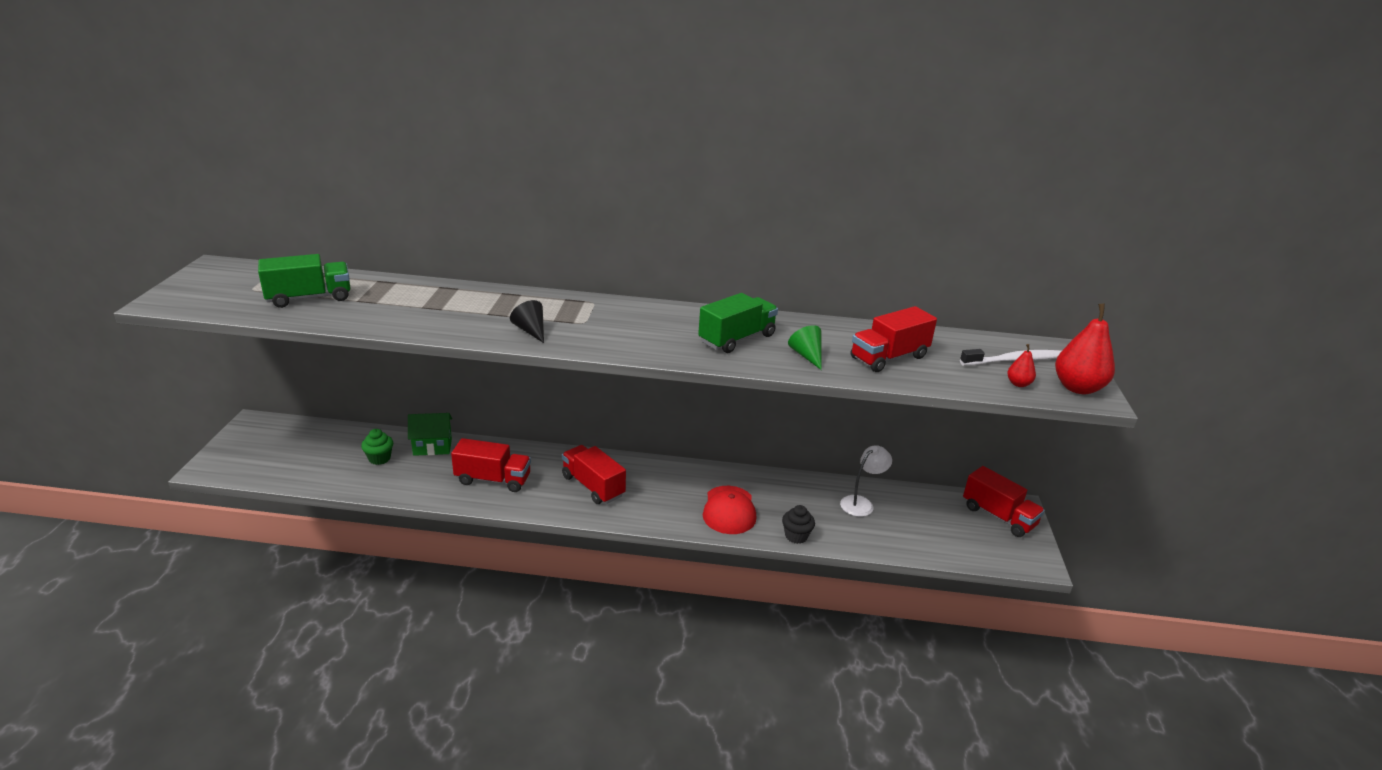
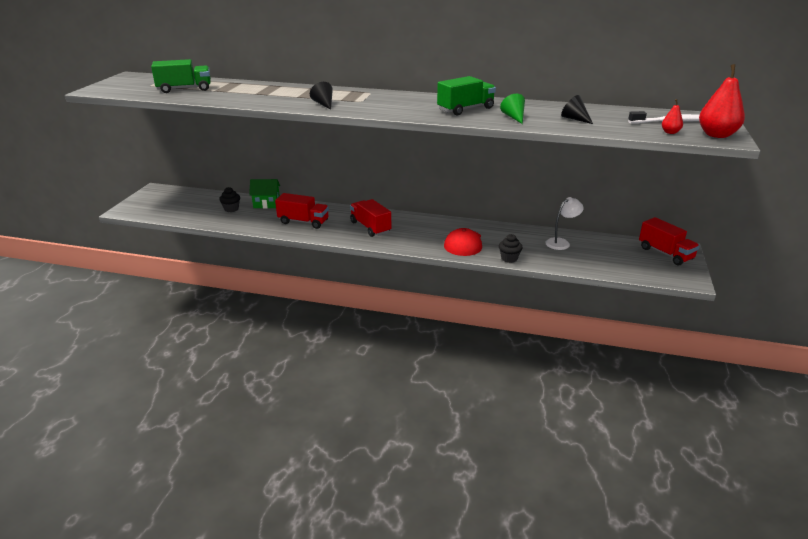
camera: 10 degrees right, 0 degrees up
(379, 458) = (231, 209): green cupcake -> black cupcake
(889, 357) = (575, 119): red truck -> black cone

